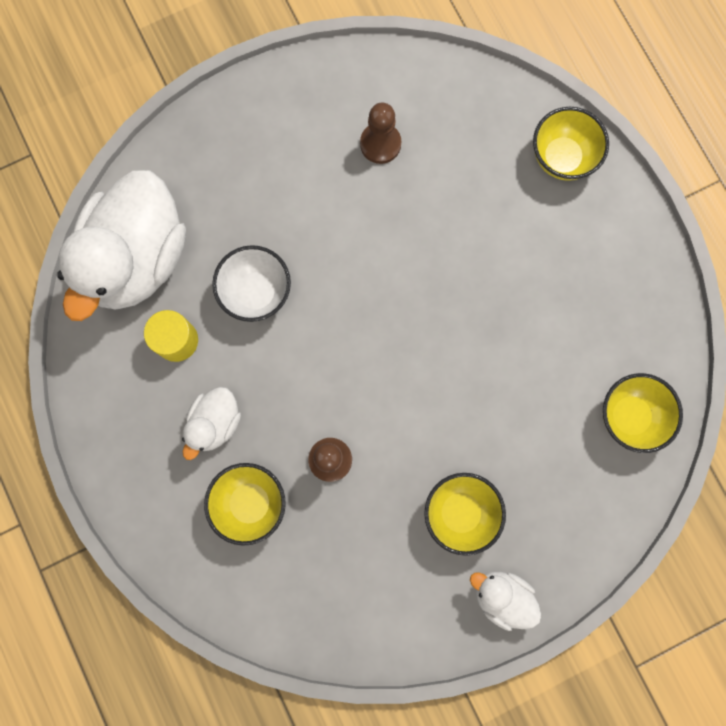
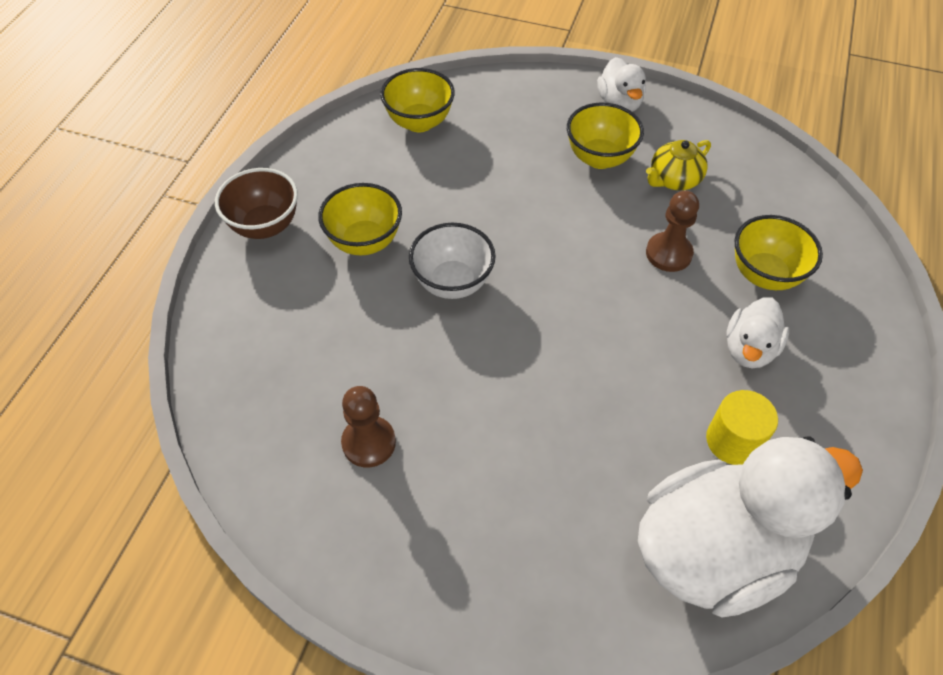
camera: 135 degrees left, 25 degrees down
(215, 423) = (749, 349): white duck -> white duck turned 135 degrees clockwise
(256, 292) = (617, 417): white bowl -> white bowl (452, 283)
(386, 543) = (674, 179): none -> yellow teapot
(561, 158) = (244, 298): yellow bowl -> yellow bowl (365, 241)
(618, 218) = (265, 226): none -> brown bowl

